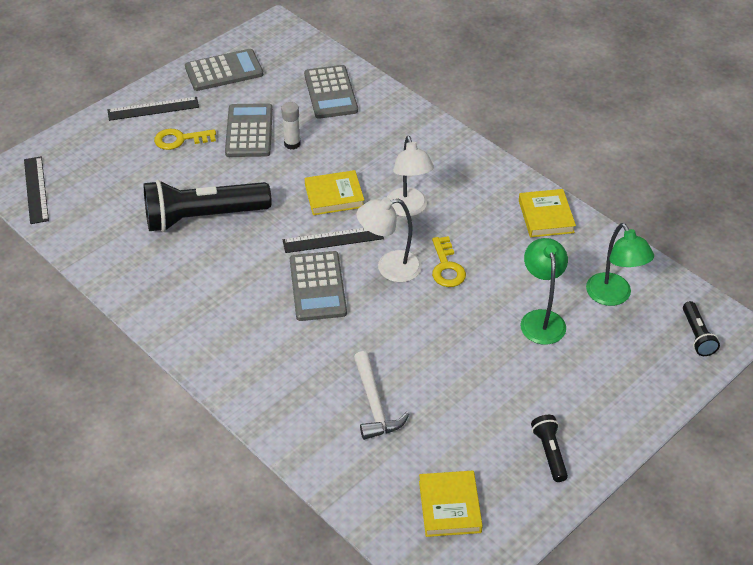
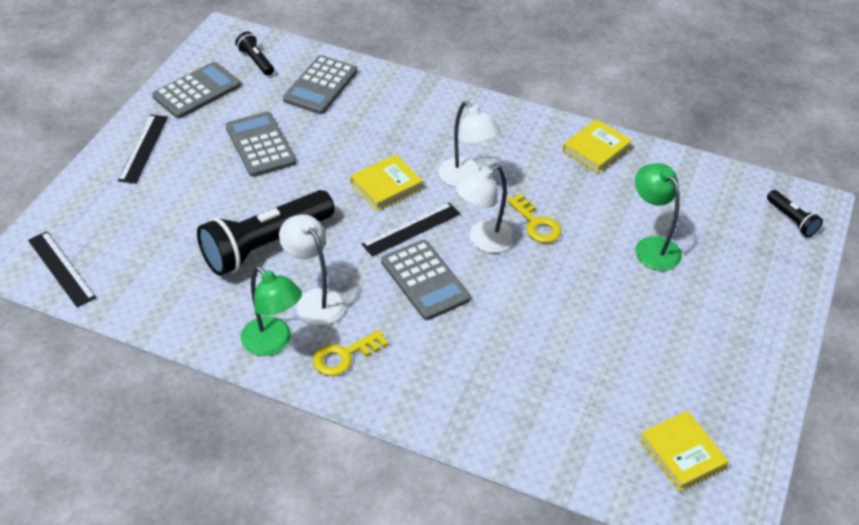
camera: 25 degrees left, 0 degrees up
(153, 109) = (143, 148): black ruler -> black ruler turned 45 degrees counterclockwise
(180, 140) = (192, 172): yellow key -> yellow key (344, 356)
(216, 274) = (315, 299): none -> white lamp
(292, 144) = (312, 146): white glue stick -> none
(330, 93) = (320, 86): grey calculator -> grey calculator turned 60 degrees clockwise
(374, 405) = (552, 379): white hammer -> none
(546, 216) = (596, 149): yellow book -> yellow book turned 75 degrees clockwise
(549, 453) = (737, 370): black flashlight -> black flashlight (256, 61)
(613, 296) = (700, 206): green lamp -> green lamp (273, 343)

